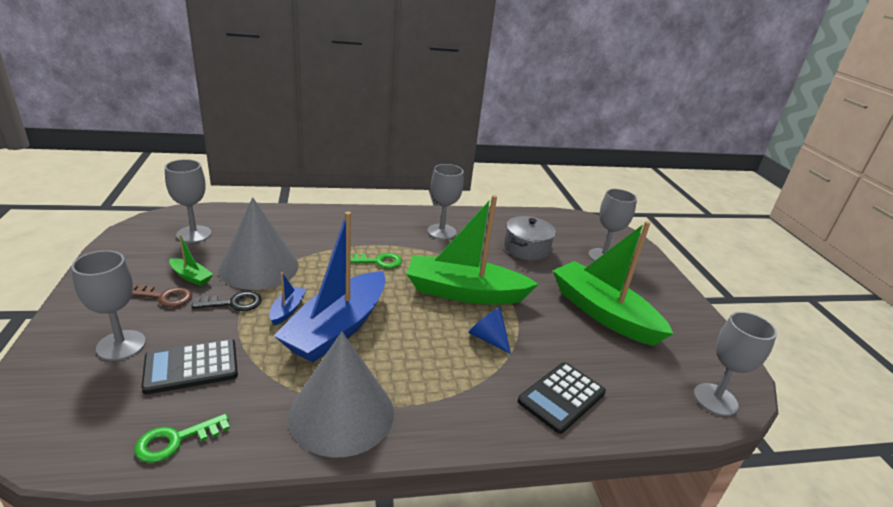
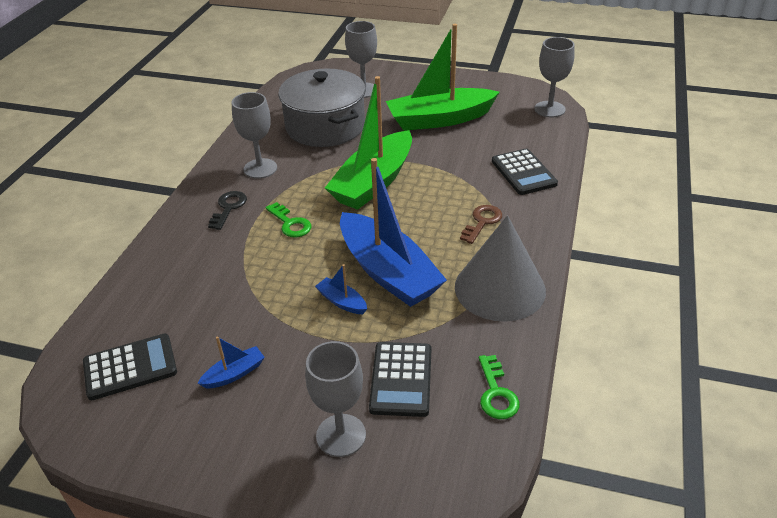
camera: 60 degrees left, 10 degrees up
(164, 297) = (265, 398): brown key -> brown key (482, 222)
(191, 277) = (234, 374): green boat -> blue boat
(194, 234) = (130, 367): grey goblet -> black calculator
(233, 303) = (308, 341): black key -> black key (228, 208)
(259, 267) = (247, 314): grey cone -> none
(378, 261) = (290, 223): green key -> green key turned 120 degrees clockwise
(488, 338) = (443, 187): blue cone -> none
(526, 249) = (325, 126): grey pot -> grey pot, size x1.66

